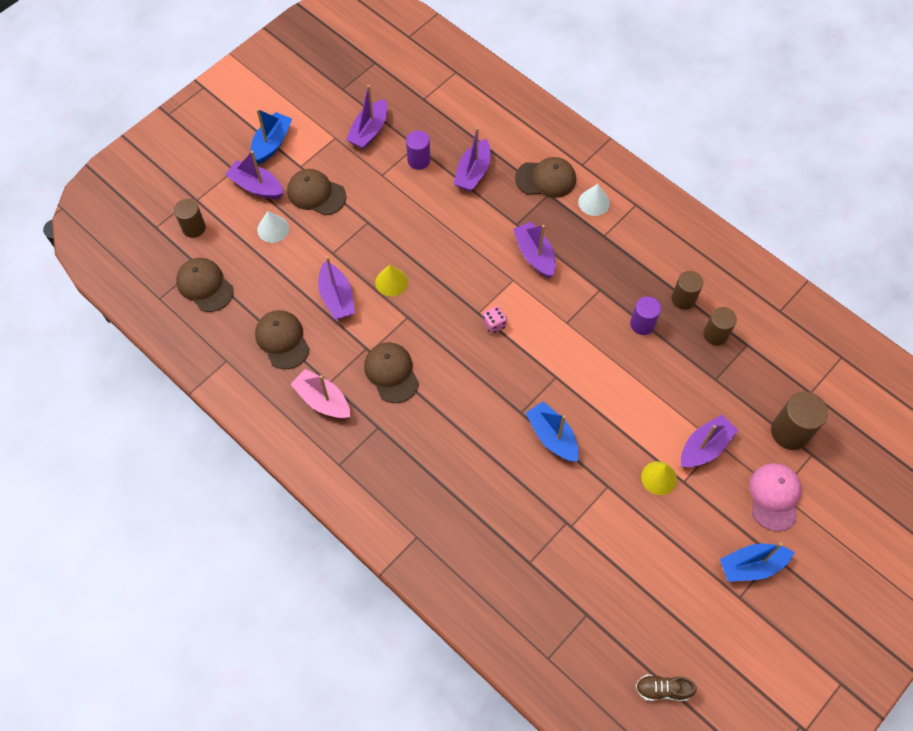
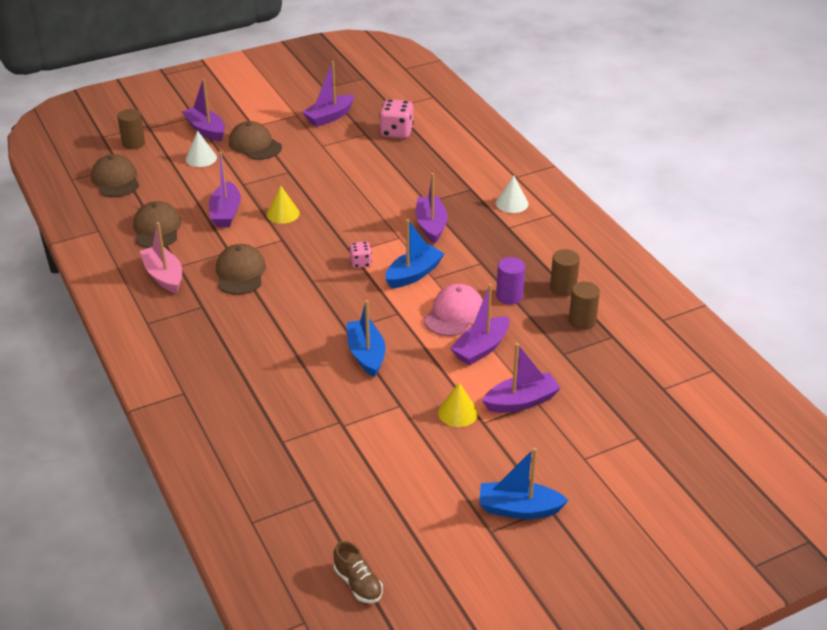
camera: 20 degrees right, 25 degrees down
(271, 144) = (238, 108): blue boat -> blue boat (413, 274)
(418, 160) = (362, 143): purple cylinder -> none
(444, 134) = (396, 132): none -> pink dice
(473, 172) = (407, 161): purple boat -> purple boat (481, 348)
(546, 179) = (474, 179): brown cap -> none
(662, 689) = (358, 584): brown shoe -> brown shoe turned 150 degrees counterclockwise
(774, 496) = (576, 460): pink cap -> pink cap (454, 314)
(790, 432) = (622, 413): brown cylinder -> none

